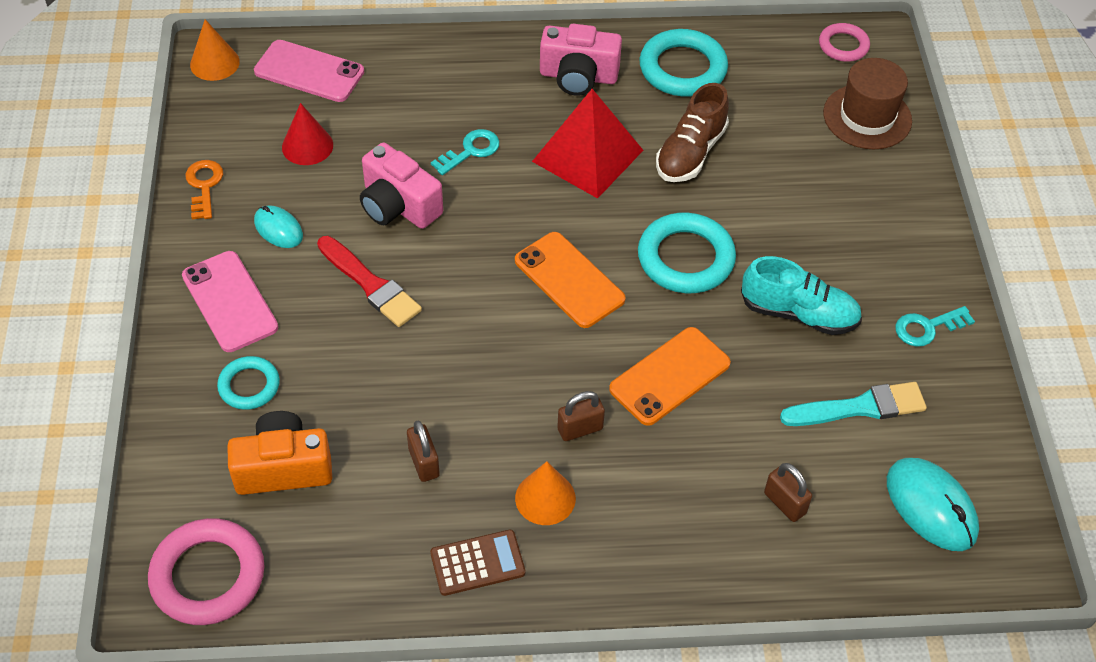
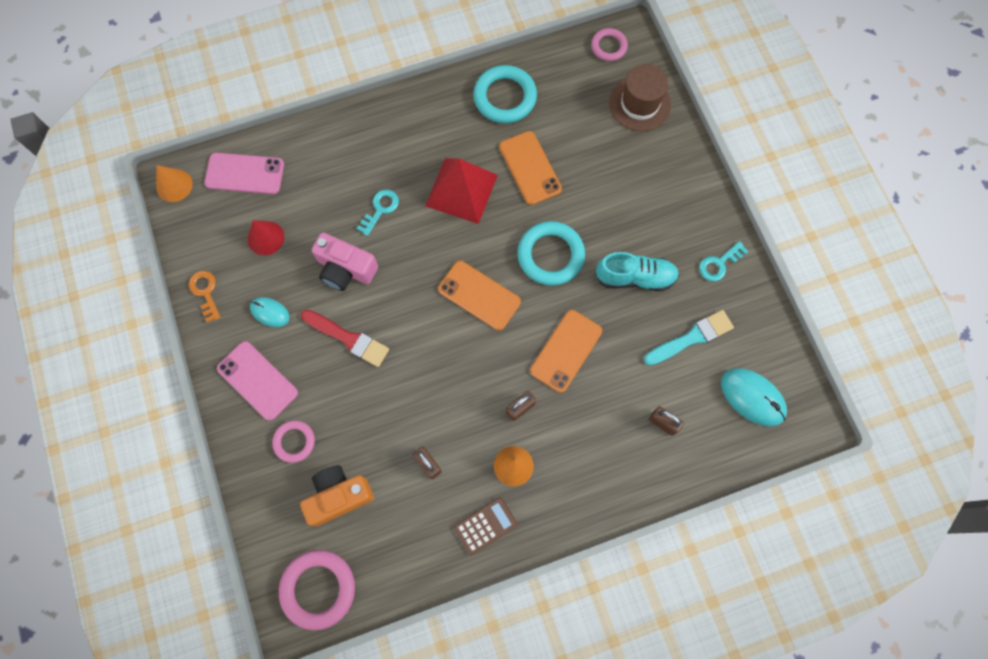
camera: 15 degrees left, 20 degrees up
(249, 386) = (294, 442): turquoise ring -> pink ring
(578, 76) = (435, 124): pink camera -> none
(690, 153) = (530, 168): brown shoe -> orange phone

